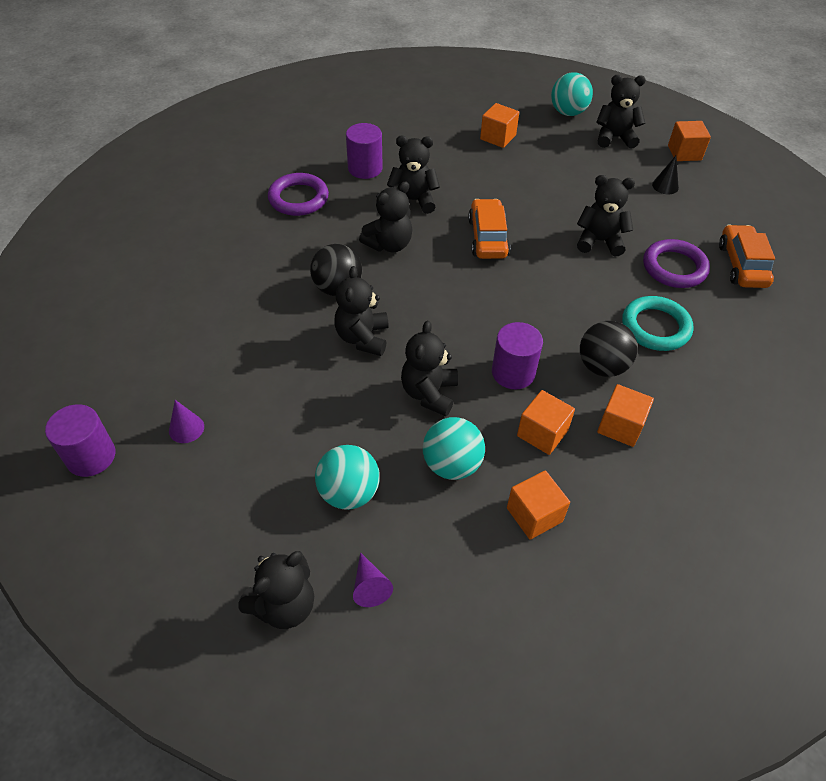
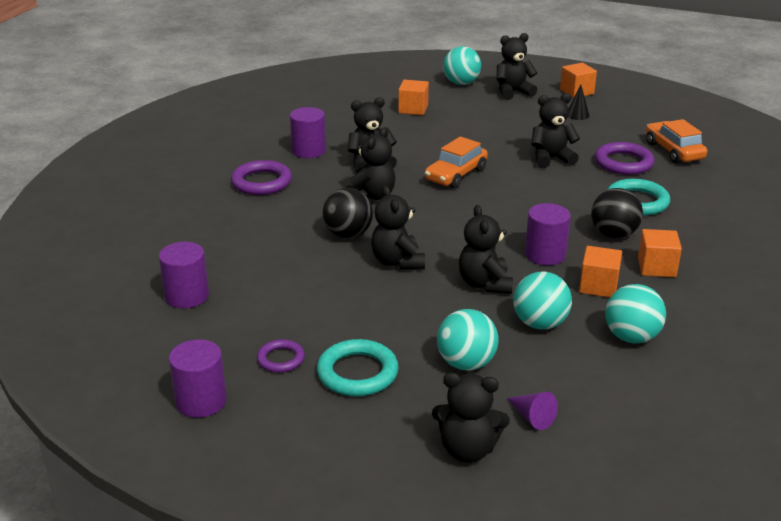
camera: 20 degrees left, 20 degrees down
(152, 323) = (187, 296): none -> purple cylinder
(186, 428) = (281, 359): purple cone -> purple ring
(243, 469) = (357, 373): none -> turquoise ring
(284, 605) = (467, 450): black teddy bear -> black teddy bear turned 75 degrees clockwise
(488, 238) = (456, 175): orange car -> orange car turned 120 degrees counterclockwise
(534, 515) = (631, 337): orange cube -> turquoise ball

